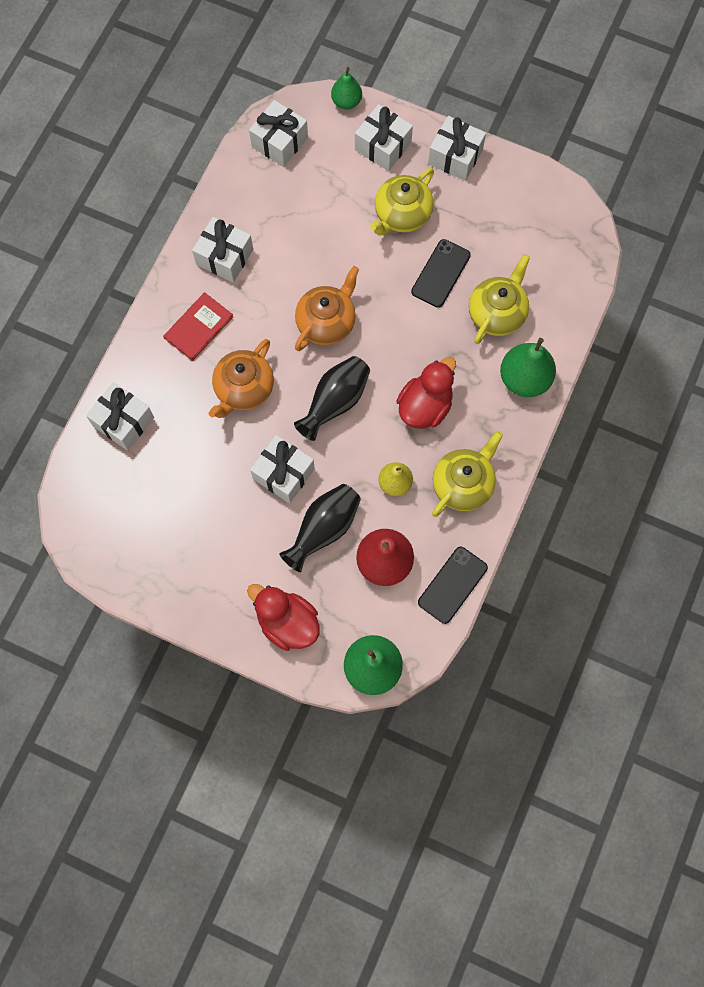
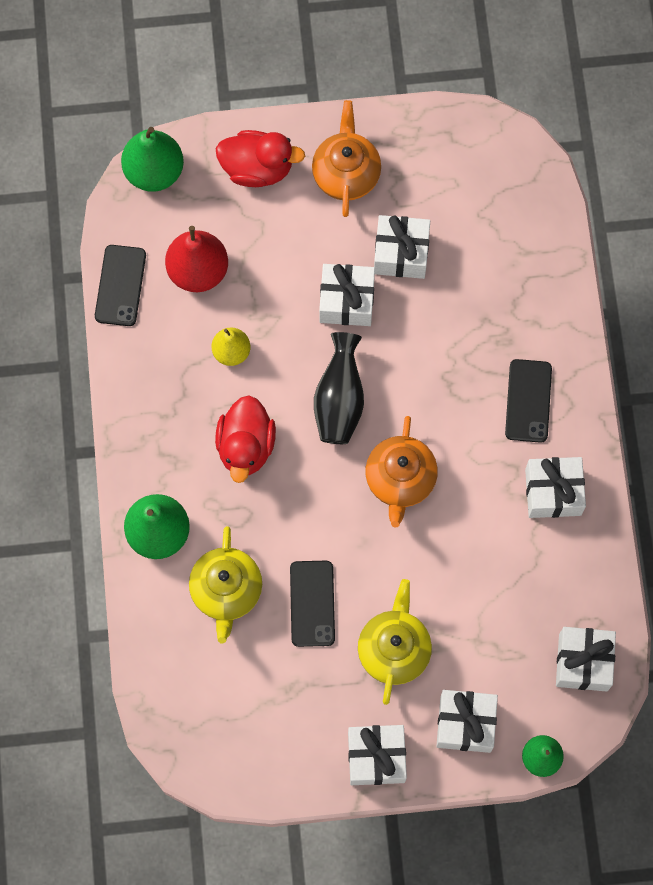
camera: 150 degrees right, 0 degrees up
(123, 421) = (536, 265): white gift -> white gift (401, 253)
(198, 327) = (528, 401): red book -> black phone
(243, 389) = (440, 362): orange teapot -> orange teapot (346, 173)
(324, 529) = (274, 270): black vase -> none
(463, 484) = (163, 388): yellow teapot -> none

